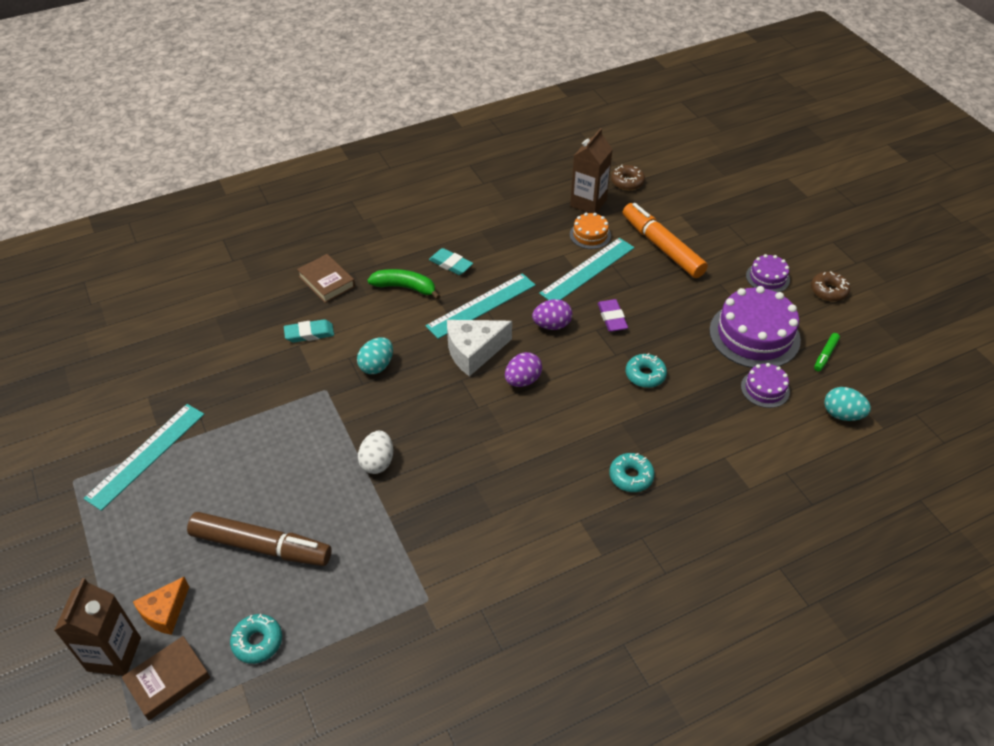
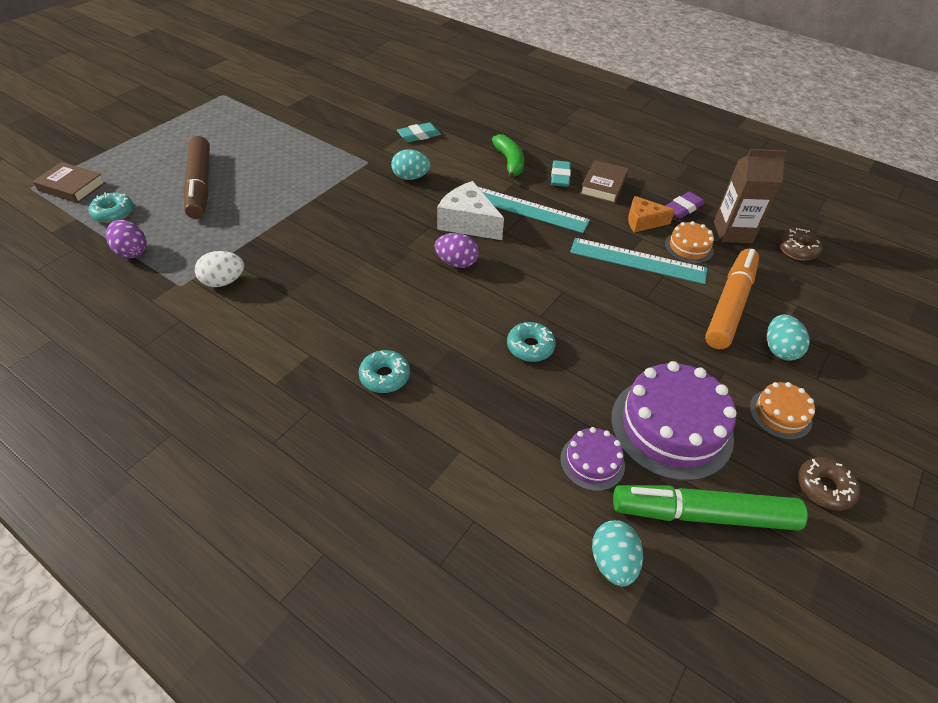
camera: 60 degrees right, 0 degrees up
(114, 654) = (88, 159): brown carton -> none
(146, 455) = (258, 112): turquoise ruler -> none
(165, 612) = (127, 166): orange cheese -> orange cheese (643, 221)
(309, 334) = (419, 135): turquoise eraser -> turquoise eraser turned 75 degrees counterclockwise
(327, 281) = (480, 124): brown book -> brown book (603, 186)
(377, 462) = (309, 211): white egg -> white egg (224, 281)
(552, 325) = (541, 259): purple egg -> purple egg (132, 251)
(612, 318) = (588, 298): purple eraser -> purple eraser (683, 208)
(715, 247) = (779, 349): none -> turquoise egg
(767, 278) = (780, 414): purple cake -> orange cake
(825, 355) = (703, 514): green marker -> green marker, size x2.36

